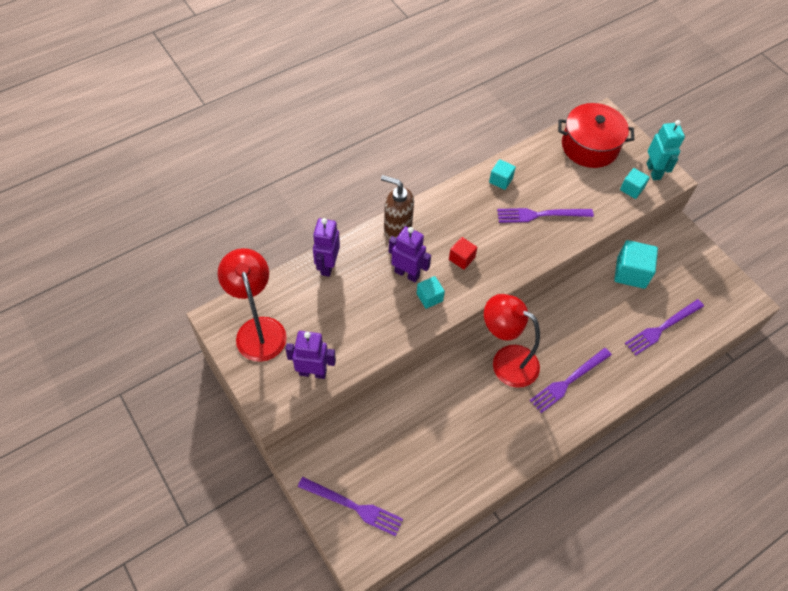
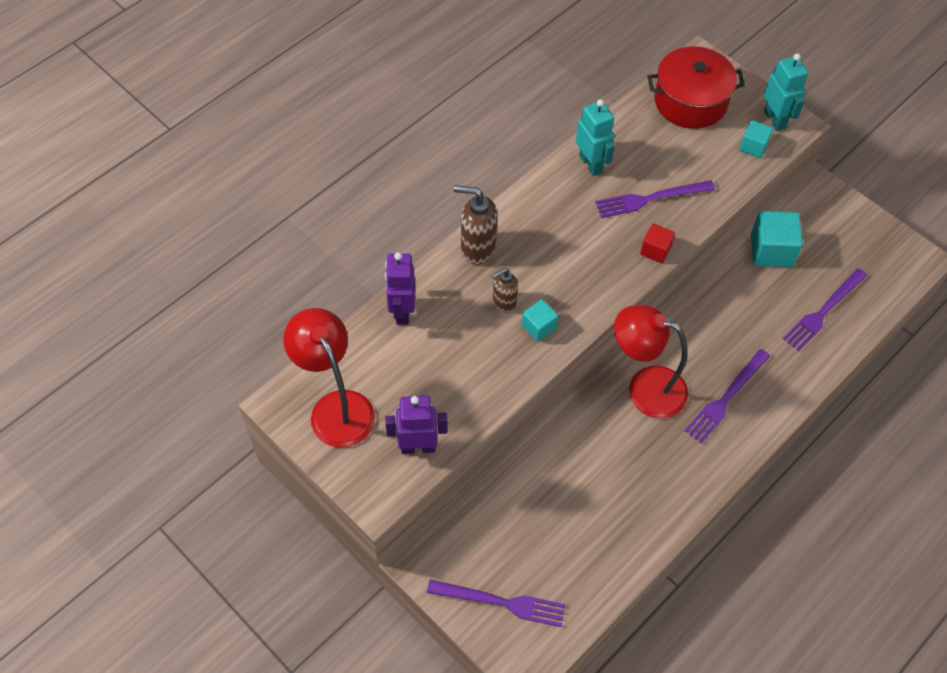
camera: 10 degrees left, 0 degrees up
(407, 273) = (504, 303): purple robot -> brown soap dispenser
(461, 258) = (566, 271): red cube -> red cube (655, 250)
(500, 180) = (591, 164): turquoise cube -> turquoise robot

